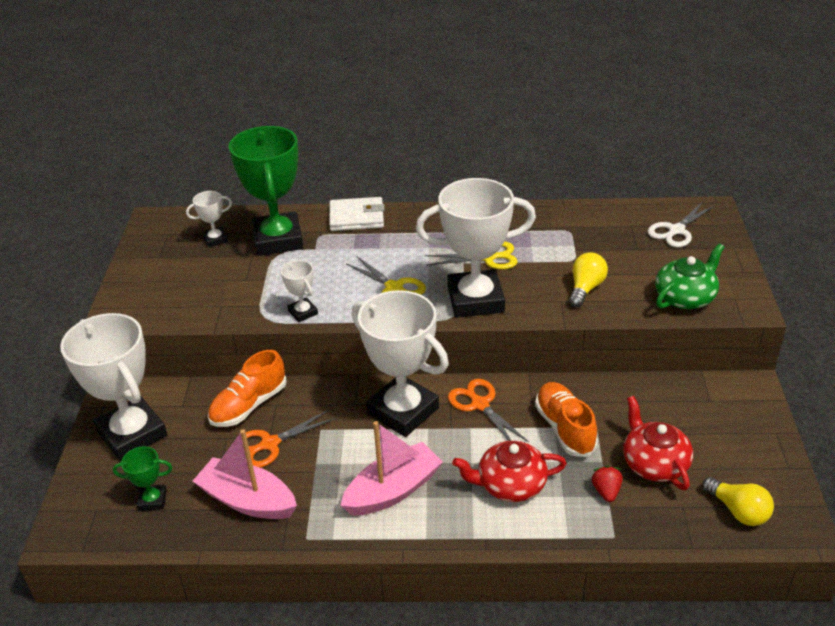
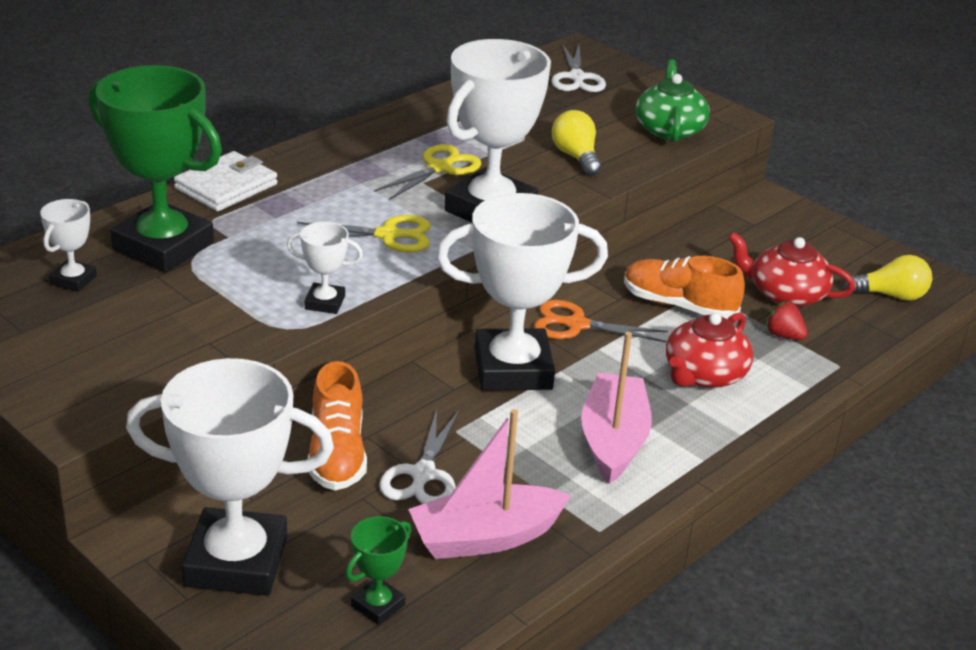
camera: 50 degrees left, 5 degrees down
(270, 444) = (423, 474): orange scissors -> white scissors

